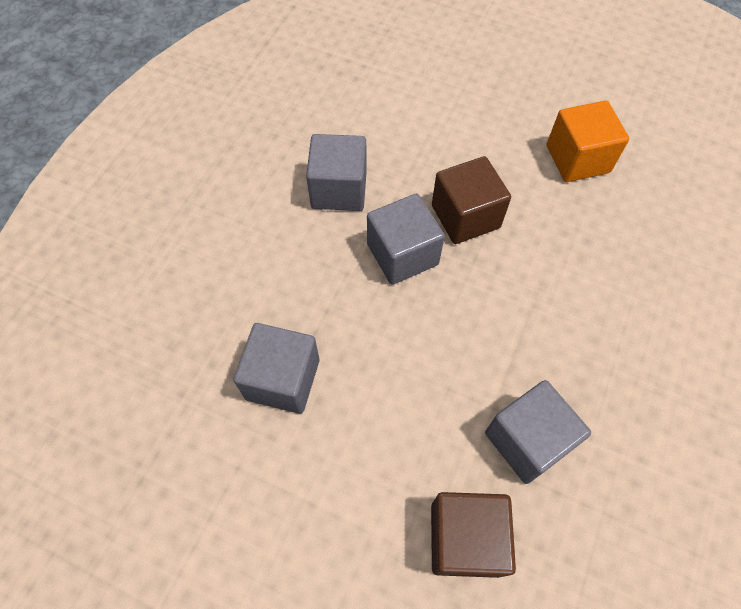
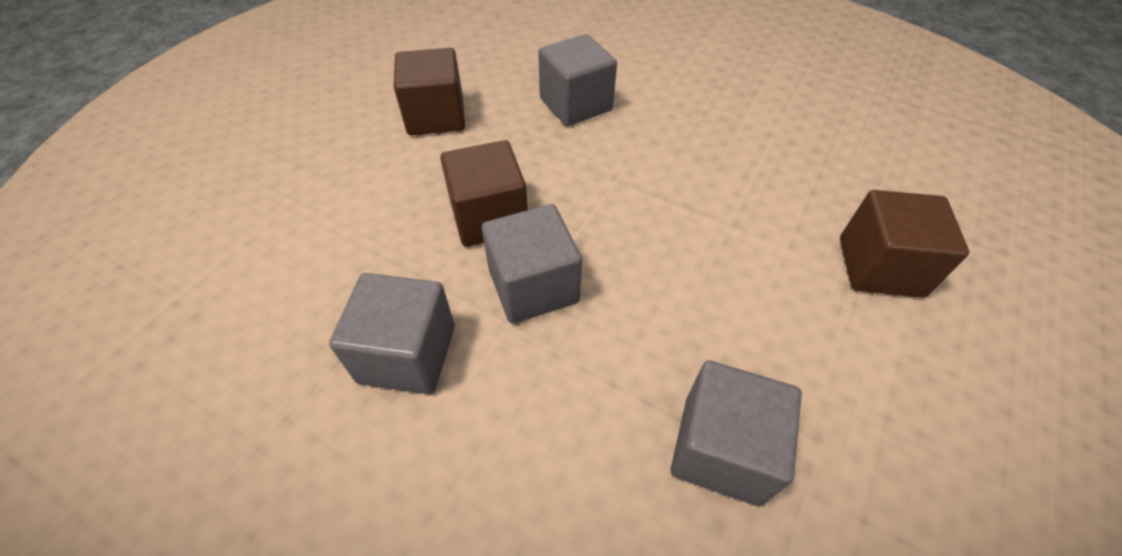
camera: 85 degrees left, 10 degrees down
(527, 440) = (766, 204): grey cube -> grey cube (575, 104)
(577, 159) = (436, 116): orange cube -> brown cube

